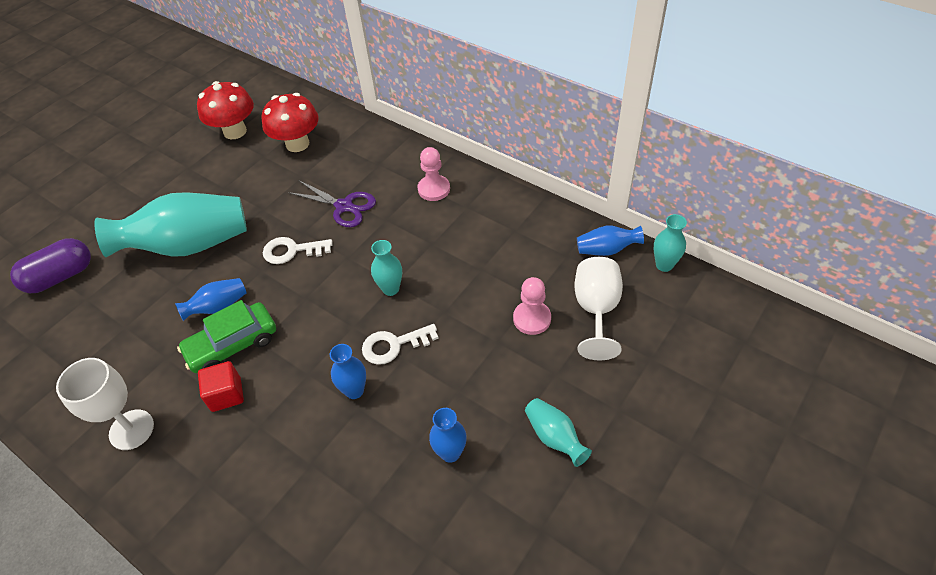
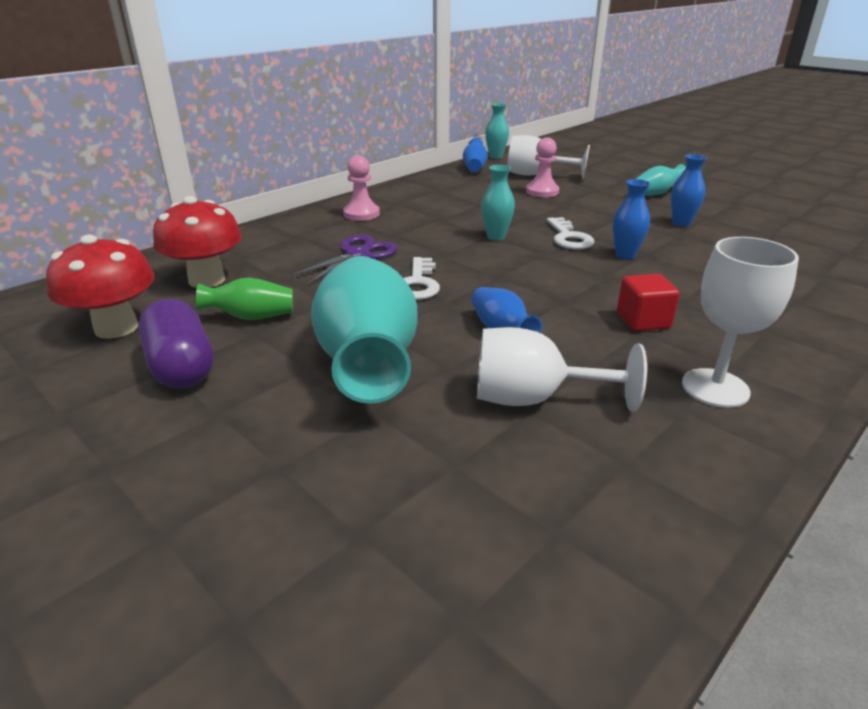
camera: 85 degrees left, 20 degrees down
(60, 277) = (381, 512): purple capsule -> purple capsule (182, 367)
(136, 329) = (533, 399): none -> white goblet
(232, 345) = (567, 319): green car -> none
(244, 180) = (251, 317): none -> green vase

